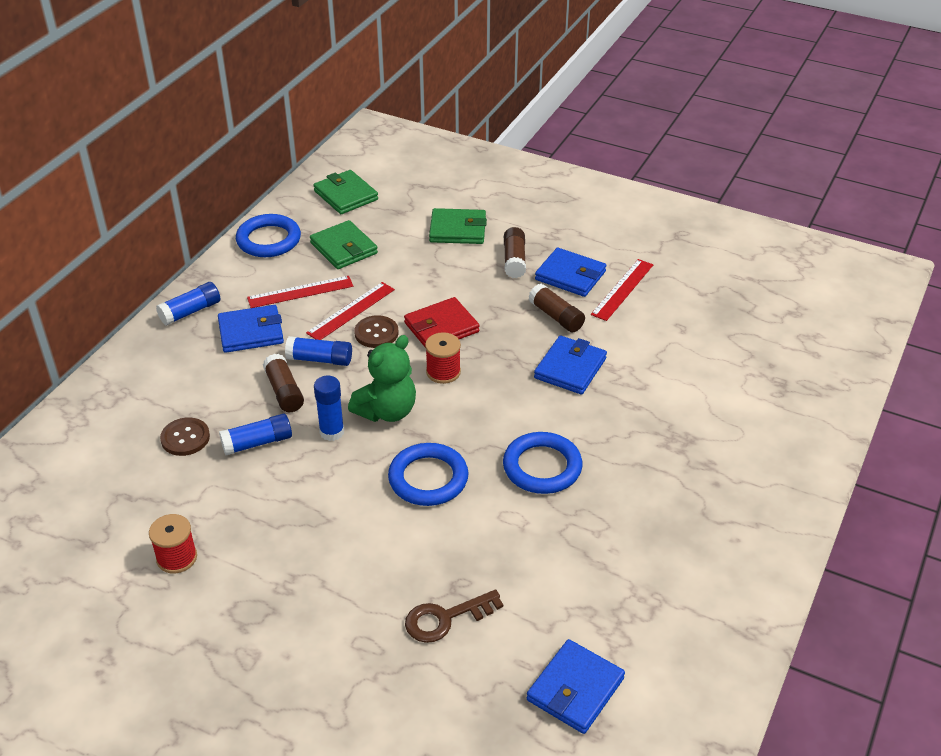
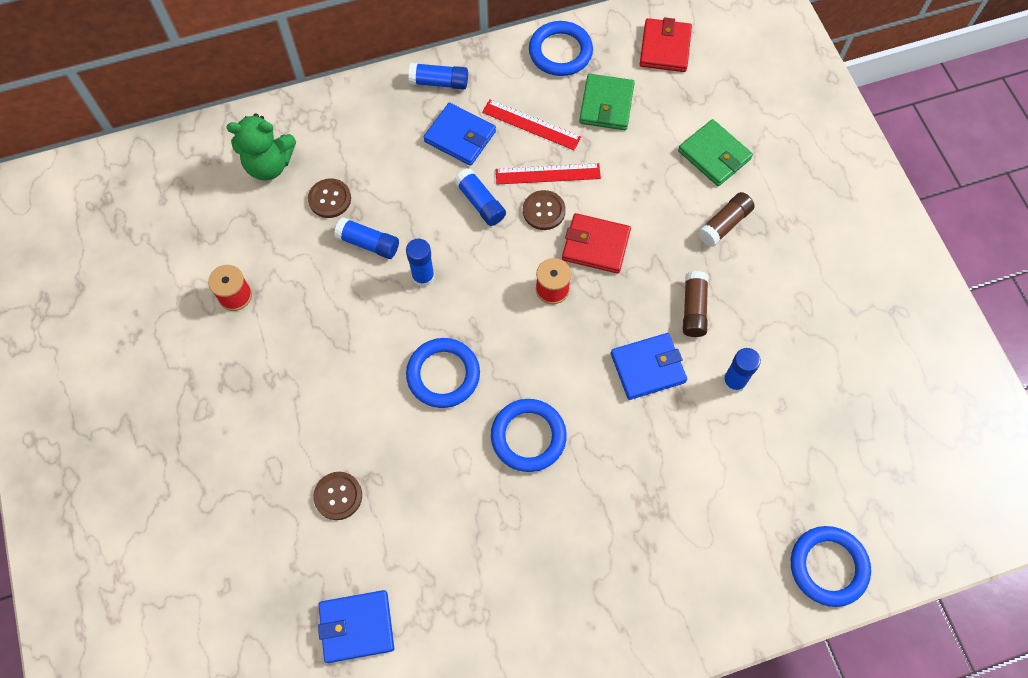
camera: 45 degrees right, 25 degrees up
(284, 391) = (428, 212): brown glue stick -> none
(345, 195) = (665, 48): green wallet -> red wallet
(387, 411) = (477, 291): green teddy bear -> green teddy bear (269, 164)
(446, 618) = (338, 496): brown key -> brown button
(570, 275) = (752, 277): blue wallet -> none
(622, 289) = (778, 327): red ruler -> none
(635, 336) = (734, 381): none -> blue glue stick
(824, 387) = (828, 567): none -> blue ring

